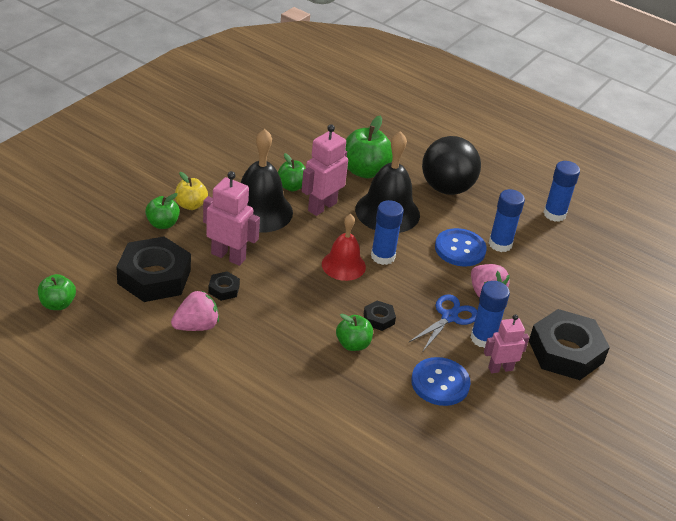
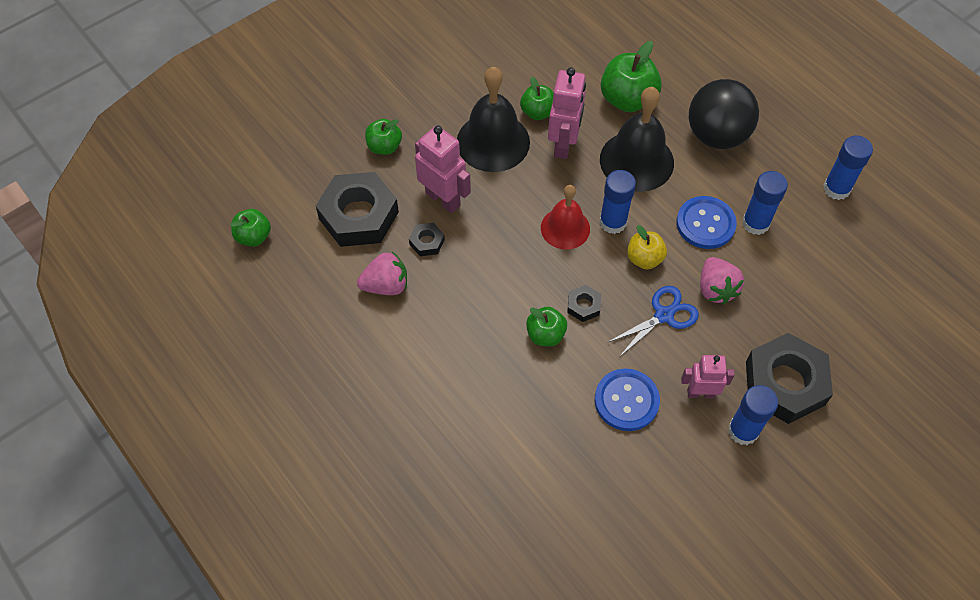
camera: 20 degrees right, 20 degrees up
(191, 205) = (420, 125): yellow apple -> yellow apple (644, 258)
(322, 207) = (564, 144): pink robot -> pink robot turned 135 degrees clockwise
(483, 338) = (694, 350): blue glue stick -> blue glue stick (743, 430)

